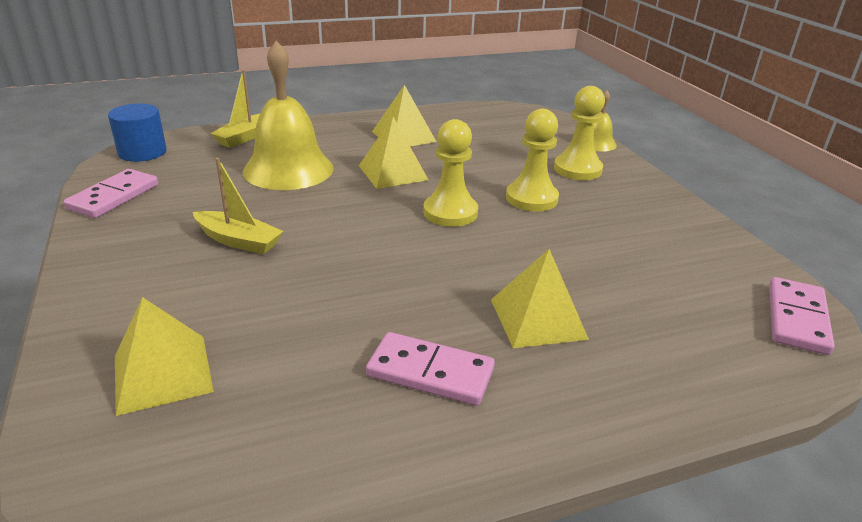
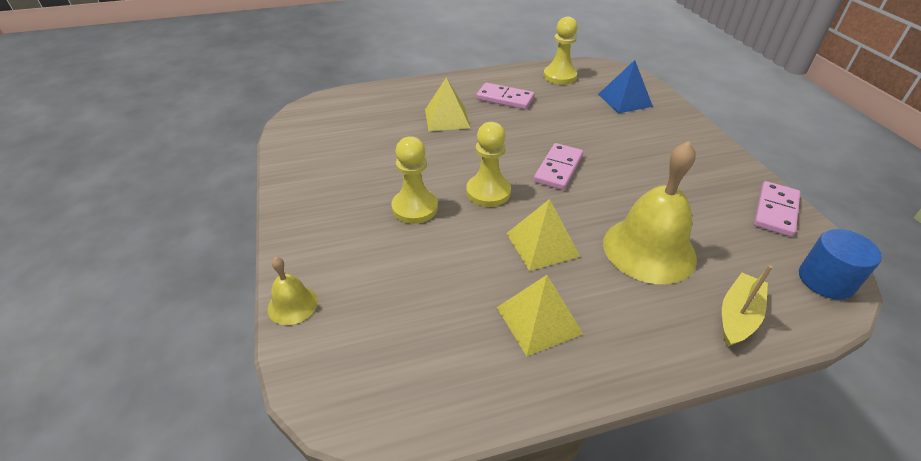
camera: 175 degrees left, 10 degrees up
(163, 373) = (624, 100): yellow pyramid -> blue pyramid
(238, 241) = (639, 167): yellow boat -> none
(577, 169) = (349, 250): yellow pawn -> yellow pawn (559, 76)
(796, 318) = (304, 116): pink domino -> pink domino (558, 169)

